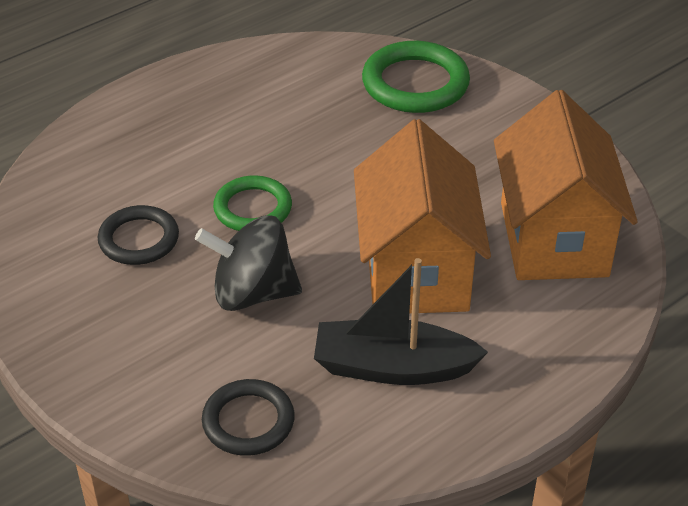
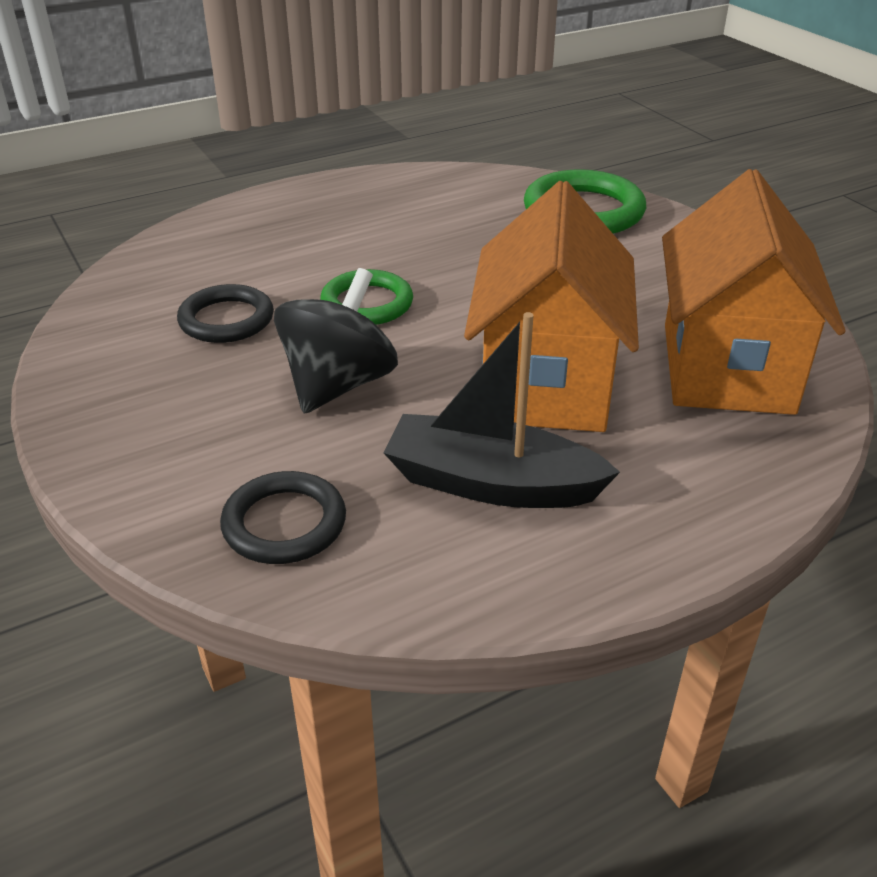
camera: 10 degrees right, 5 degrees down
(252, 293) = (338, 384): black spinning top -> black spinning top turned 105 degrees clockwise

